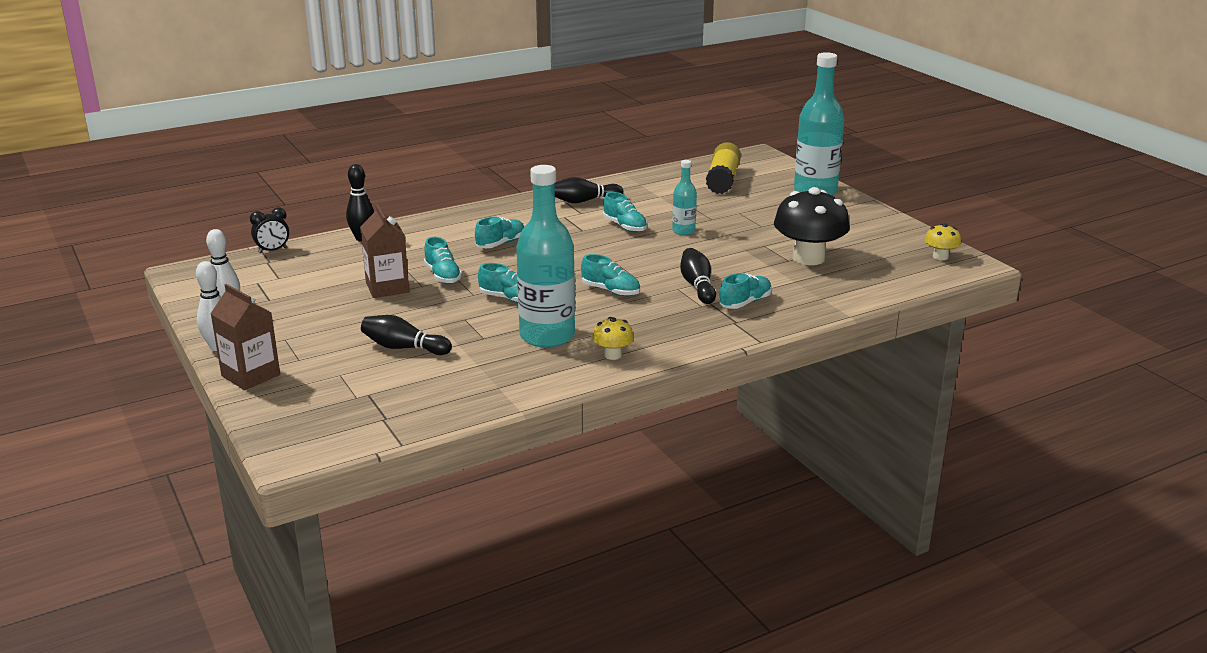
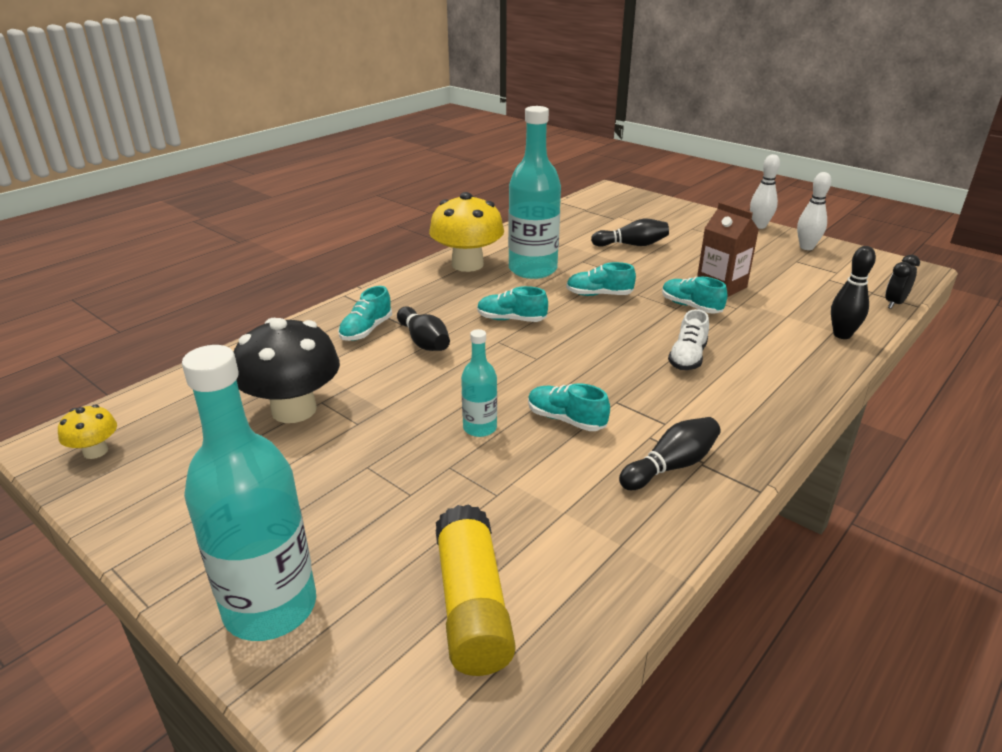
camera: 160 degrees right, 5 degrees up
(251, 375) = (704, 215): brown carton -> none
(500, 244) = (687, 357): turquoise shoe -> white shoe
(613, 355) = (467, 264): yellow mushroom -> yellow mushroom, size x2.09

